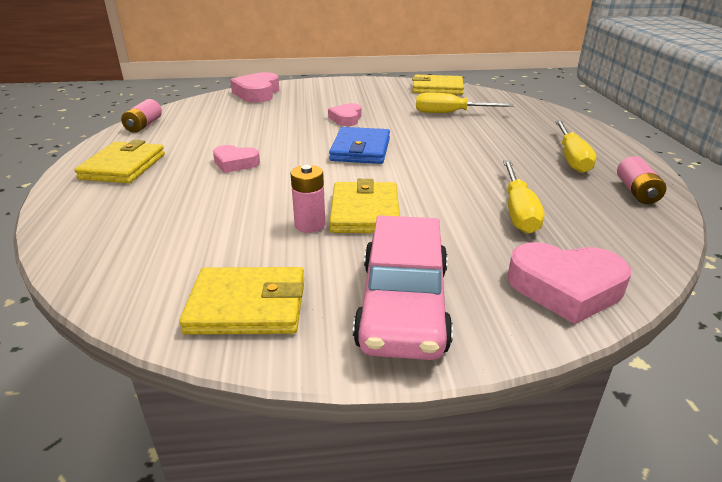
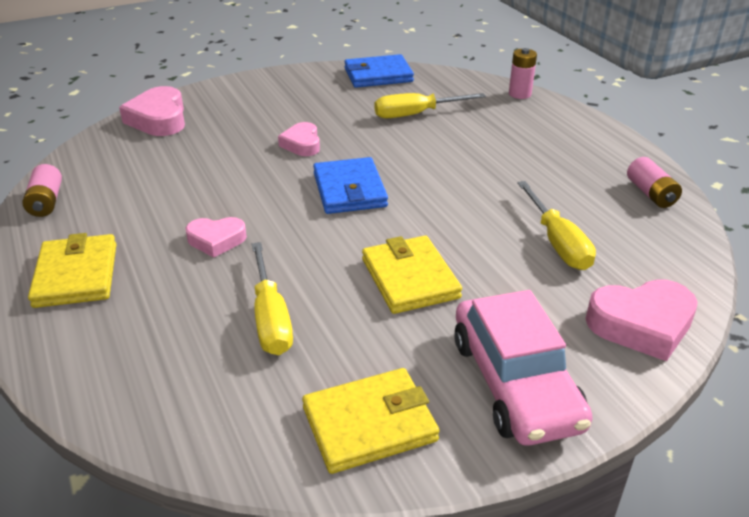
camera: 20 degrees left, 5 degrees up
(310, 225) = (364, 309): pink battery -> pink battery (519, 94)
(437, 88) = (378, 75): yellow wallet -> blue wallet
(571, 158) = (573, 160): yellow screwdriver -> yellow screwdriver (271, 318)

